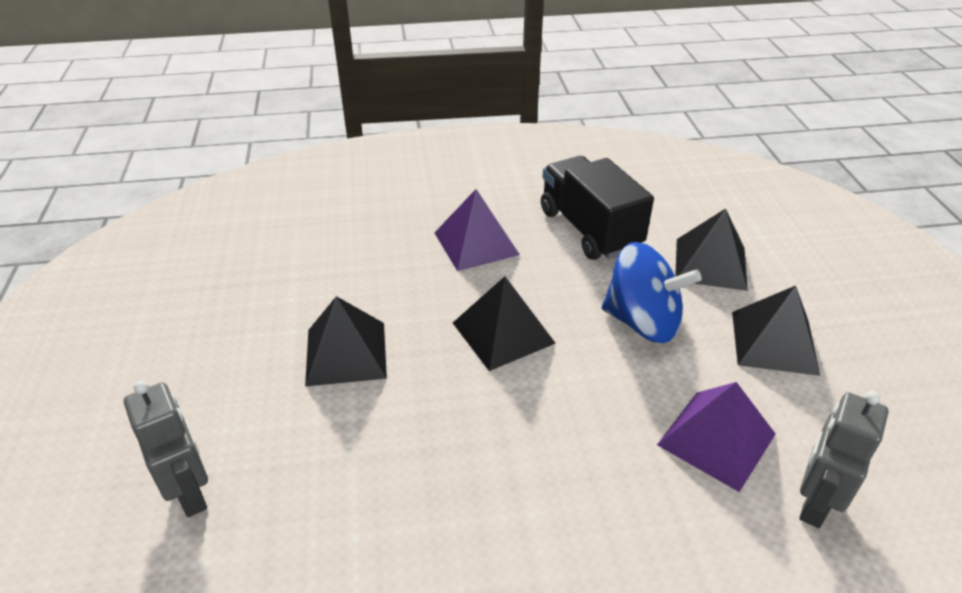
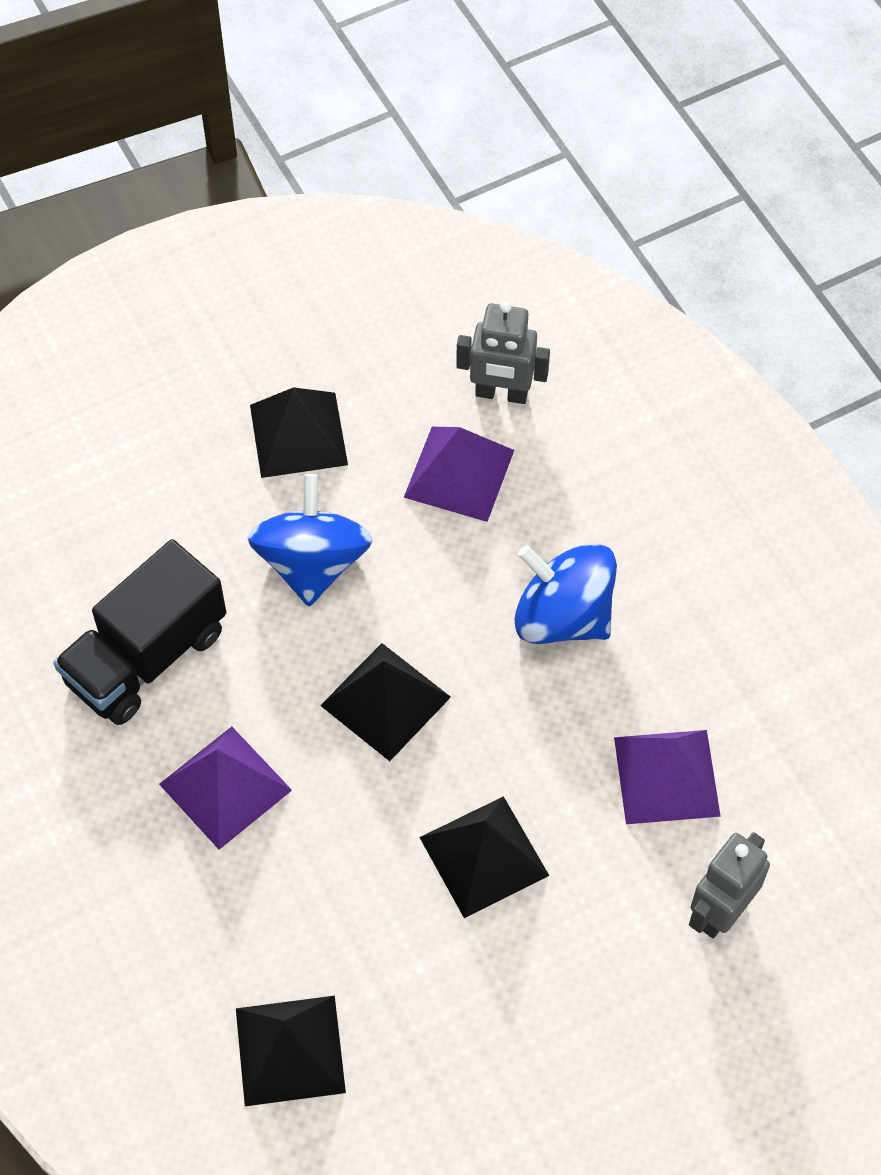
camera: 110 degrees left, 20 degrees up
(336, 498) = (666, 776): none -> purple pyramid
(535, 471) = (563, 616): none -> blue spinning top
(710, 264) = (175, 508): black pyramid -> black pyramid (290, 1050)

